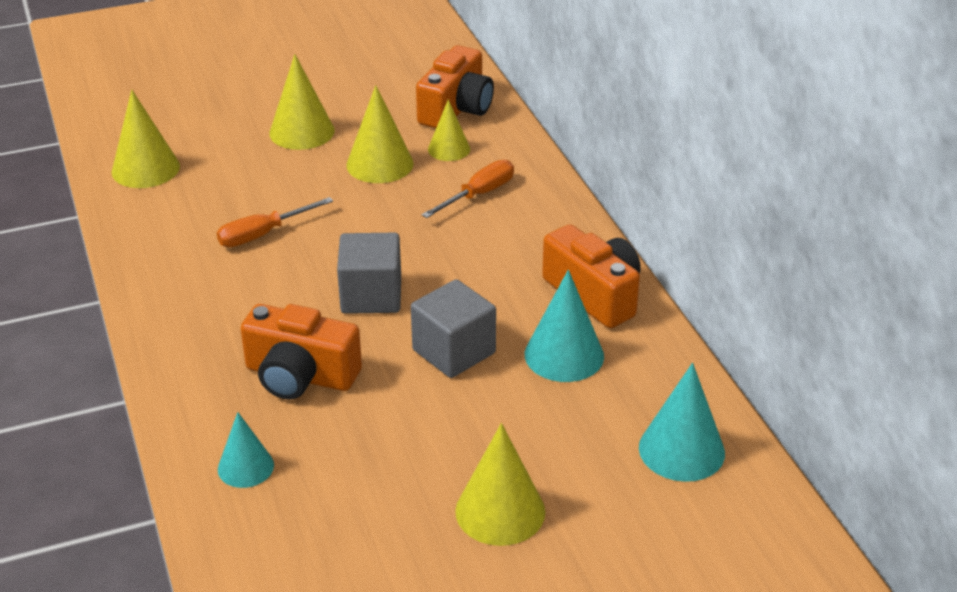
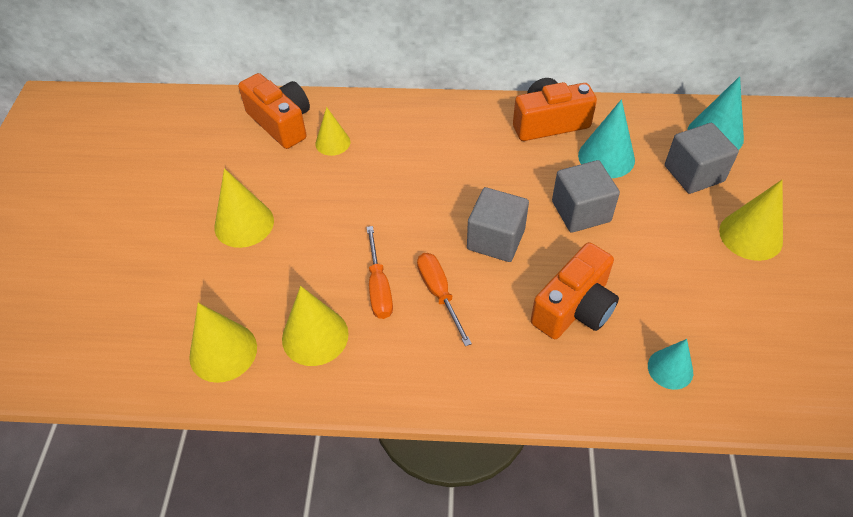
camera: 65 degrees left, 15 degrees up
(380, 164) = (326, 187): yellow cone -> yellow cone (315, 336)
(478, 194) = (402, 144): orange screwdriver -> orange screwdriver (439, 293)
(586, 440) = (694, 173): none -> grey cube

